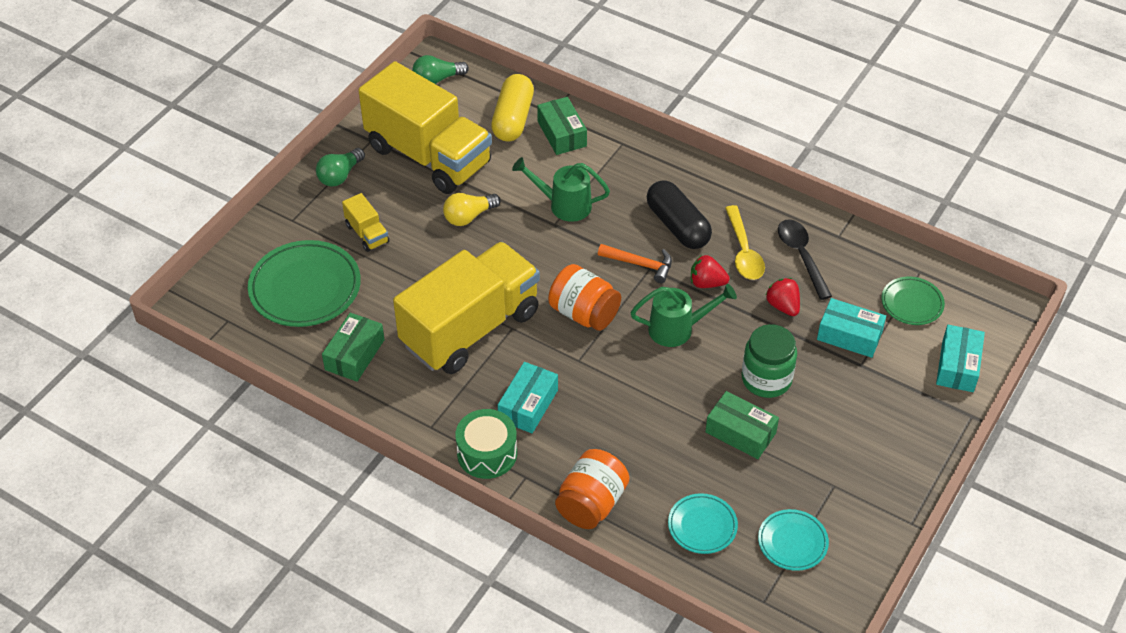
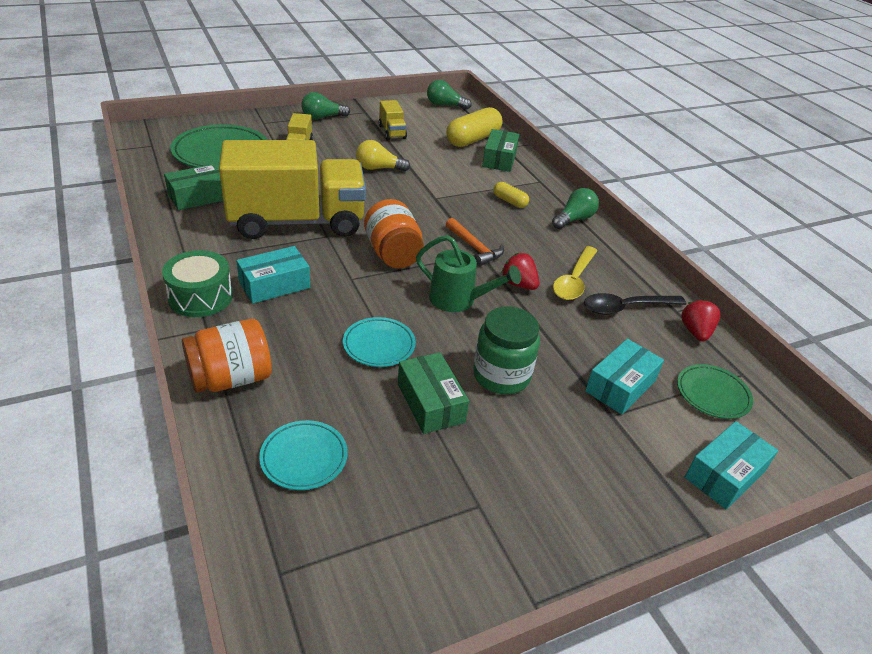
camera: 30 degrees right, 10 degrees down
(429, 156) = (392, 132): yellow truck -> yellow truck, size x0.40
(564, 205) = (455, 192): green watering can -> none
(619, 188) = (509, 201): none -> yellow capsule
(677, 226) = (532, 240): black capsule -> none
(689, 177) = (574, 219): none -> green light bulb
(783, 306) = (573, 332): red strawberry -> red strawberry (695, 332)
(792, 542) = (376, 532): turquoise plate -> turquoise plate (379, 345)
(801, 256) = (626, 308): black spoon -> black spoon turned 120 degrees counterclockwise
(849, 336) = (620, 386): turquoise box -> turquoise box turned 75 degrees clockwise

